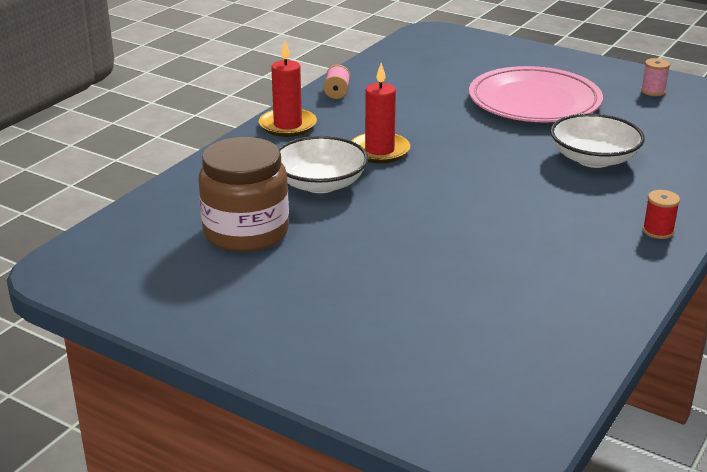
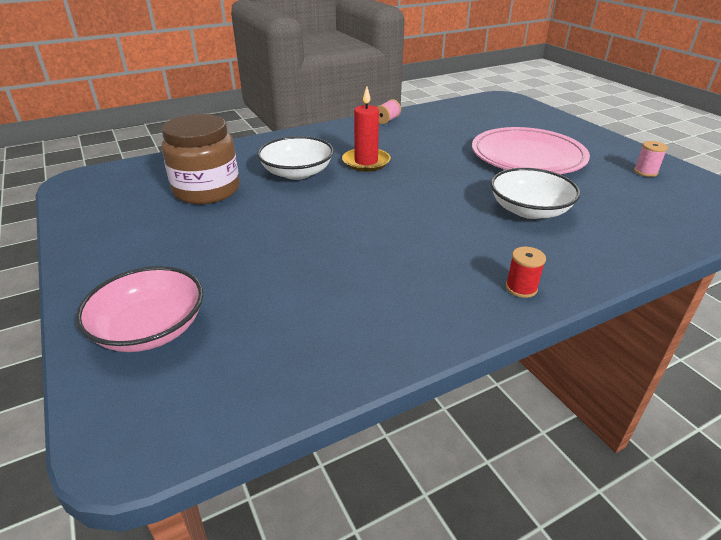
camera: 30 degrees right, 5 degrees up
(288, 125) = (328, 132): red candle -> none
(395, 372) = (150, 329): none -> pink bowl

